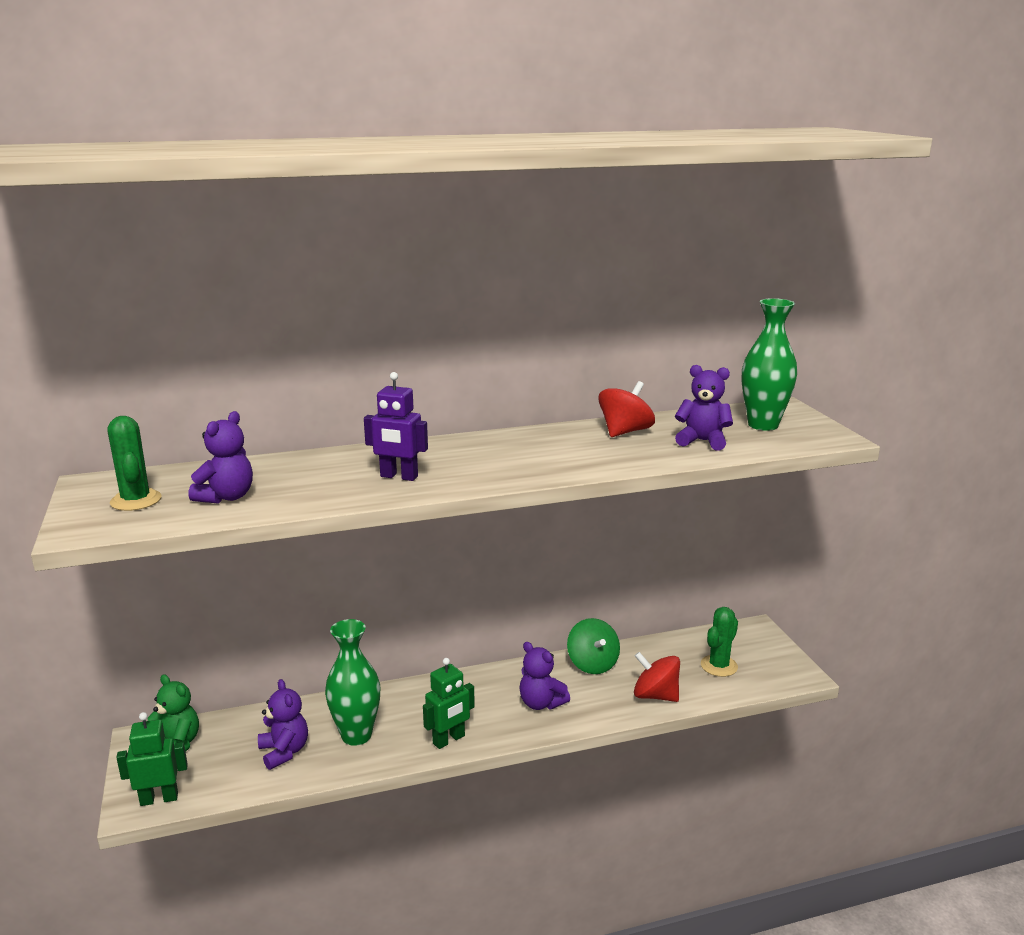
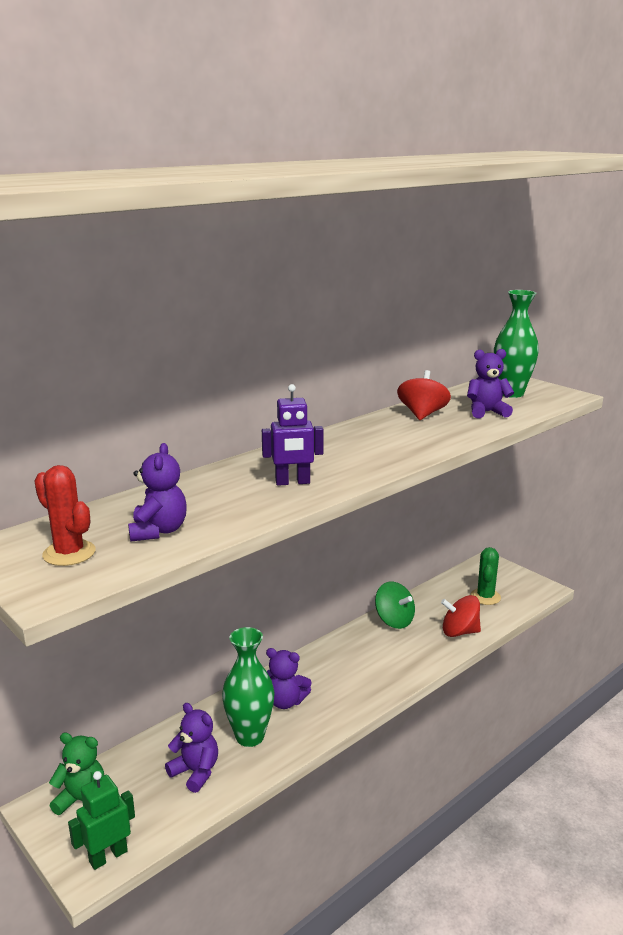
camera: 25 degrees left, 0 degrees up
(136, 500) = (69, 553): green cactus -> red cactus
(449, 740) = (332, 715): green robot -> none
(541, 703) = (380, 663): purple teddy bear -> purple teddy bear (285, 701)

